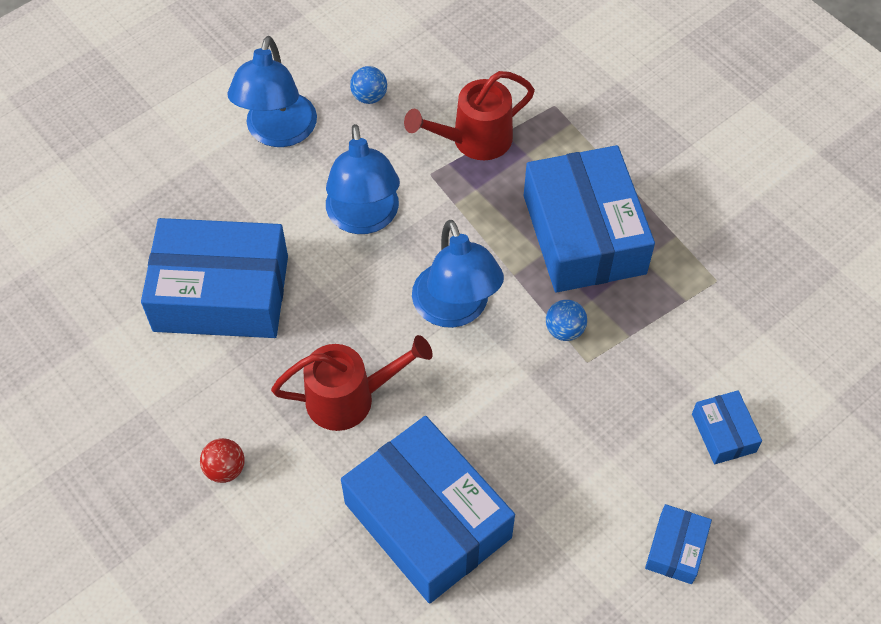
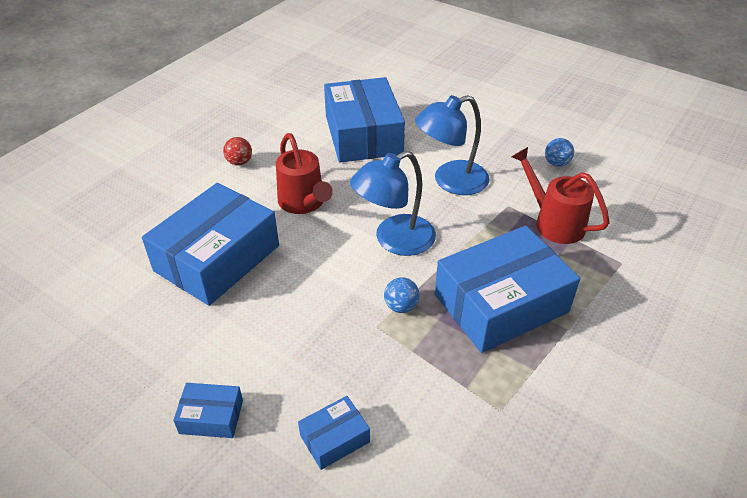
camera: 75 degrees right, 15 degrees down
(278, 133) = (498, 131): blue lamp -> none

